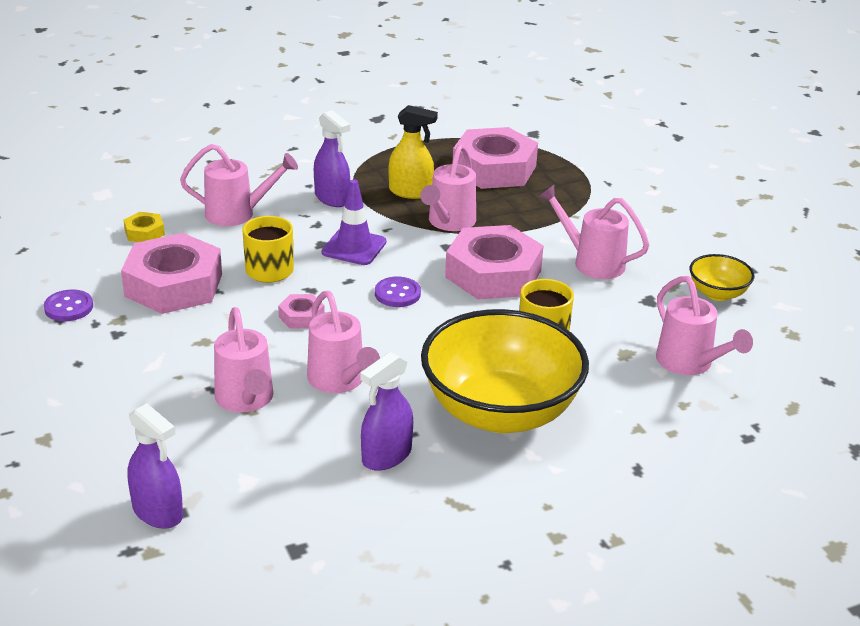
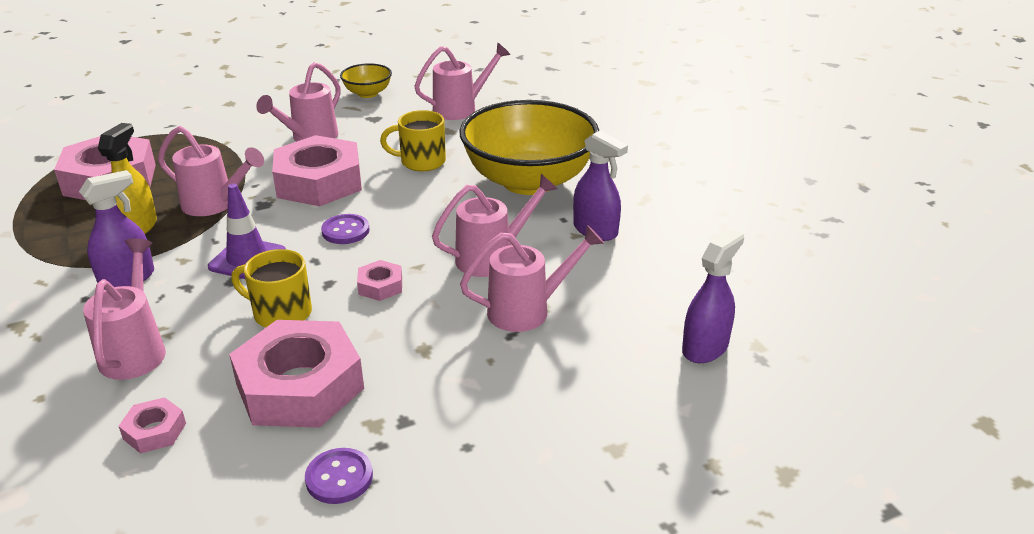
camera: 90 degrees left, 0 degrees up
(144, 232) = (154, 431): yellow nut -> pink nut

